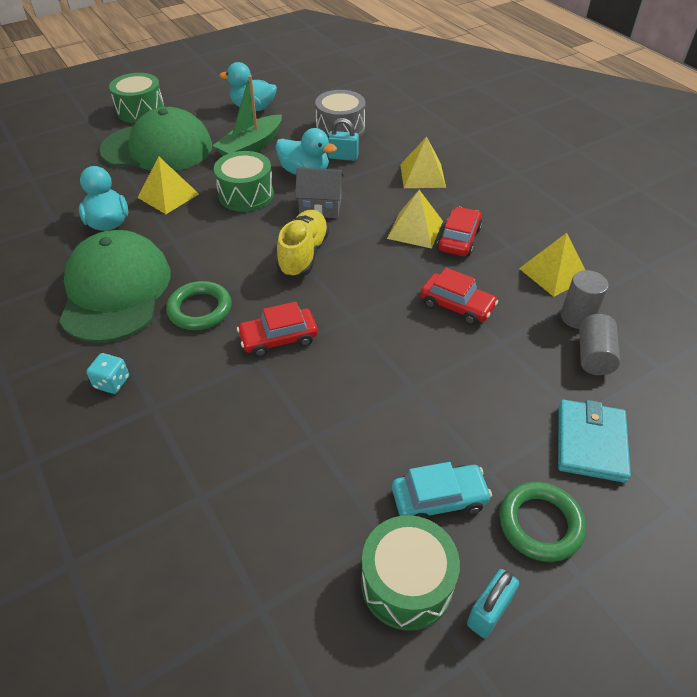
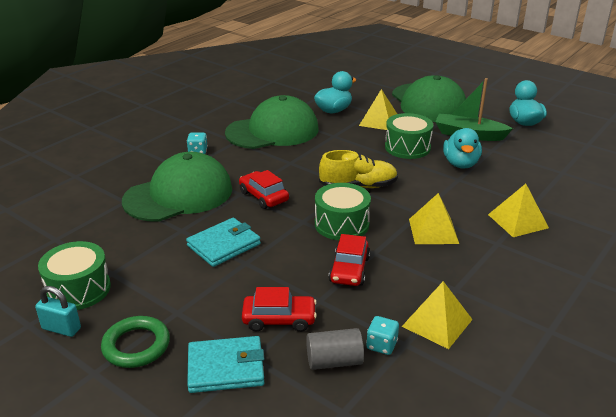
camera: 70 degrees right, 15 degrees down
(140, 111) = (466, 85): green drum -> green drum (341, 224)
(200, 309) = (274, 162): green ring -> none
(222, 426) = (179, 195): none -> green cap
(320, 207) = (422, 180): grey house -> none
(340, 129) = (542, 166): grey drum -> none
(343, 157) = (501, 176): turquoise padlock -> none
(368, 400) = (224, 245): none -> turquoise wallet
(439, 499) = (146, 292): turquoise car -> none
(459, 239) = (440, 257): red car -> red car (279, 319)
(577, 317) = (381, 345): grey cylinder -> turquoise dice

